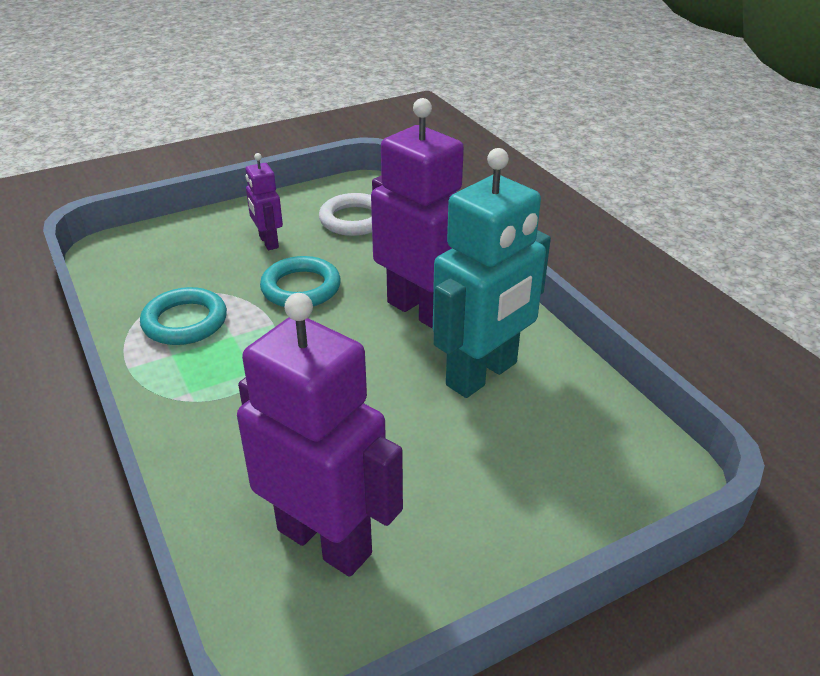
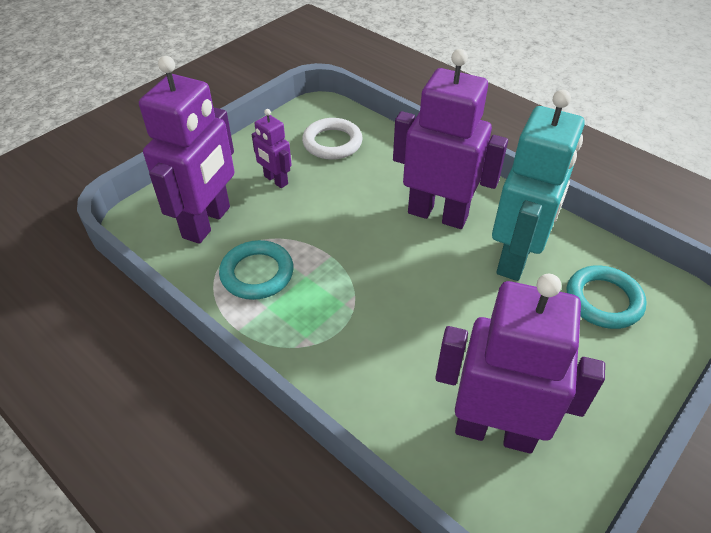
camera: 20 degrees left, 10 degrees up
(171, 265) = (207, 222): none -> purple robot
(301, 288) = (331, 217): turquoise ring -> turquoise ring (603, 300)

